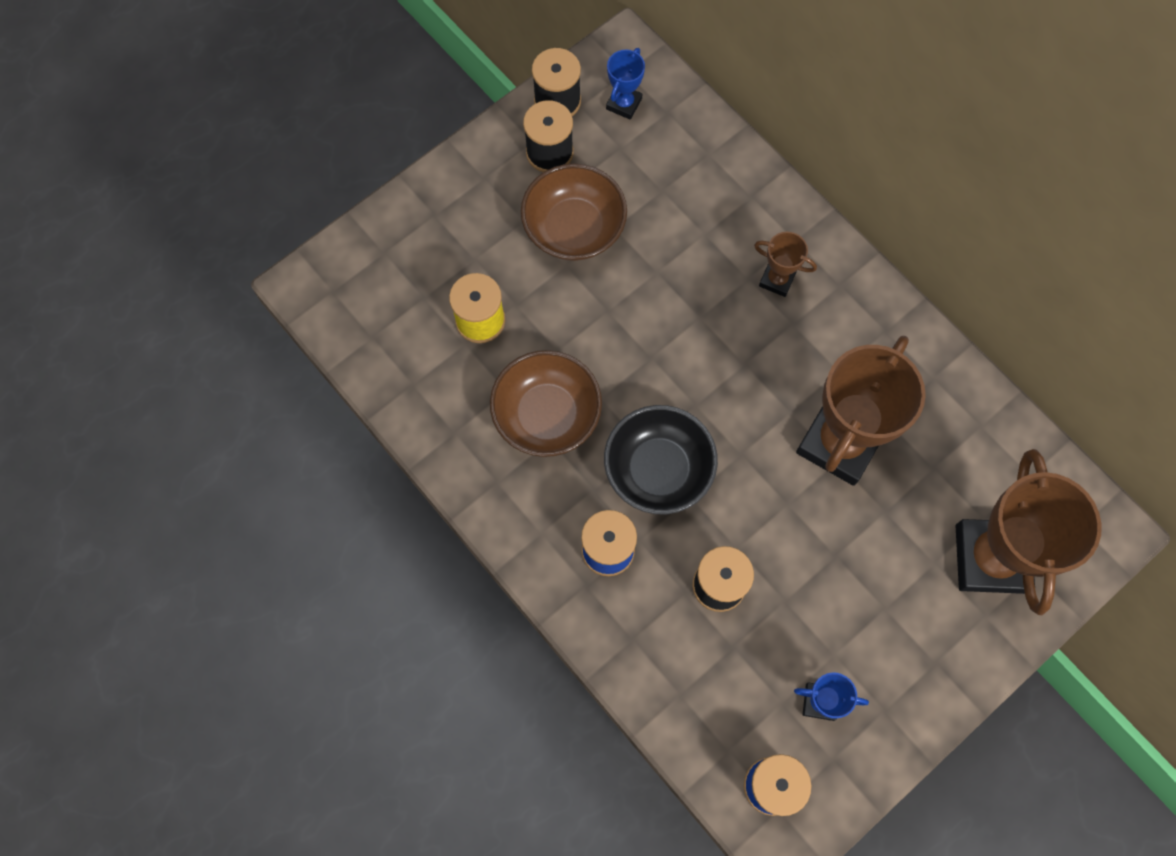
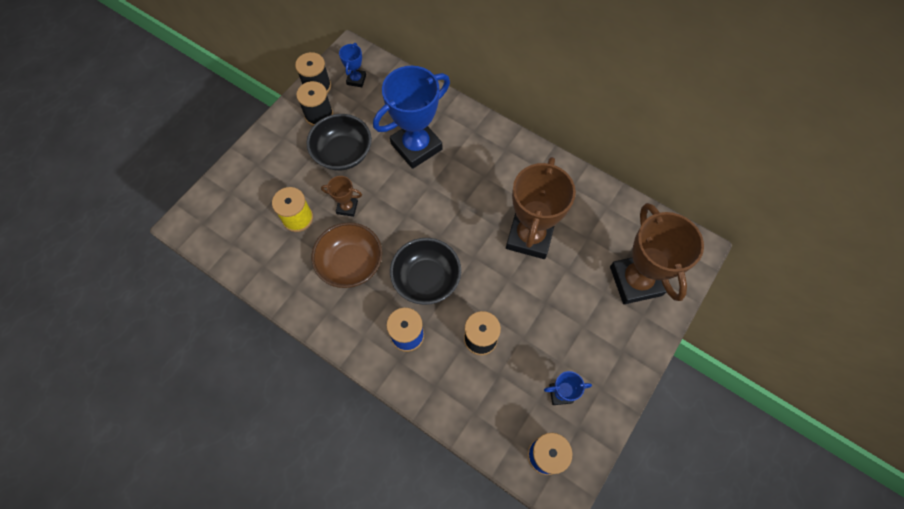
camera: 15 degrees left, 5 degrees down
(574, 228) = (343, 153): brown bowl -> black bowl
(695, 245) = (416, 146): none -> blue trophy
(777, 279) = (468, 154): brown trophy -> brown trophy (347, 207)

